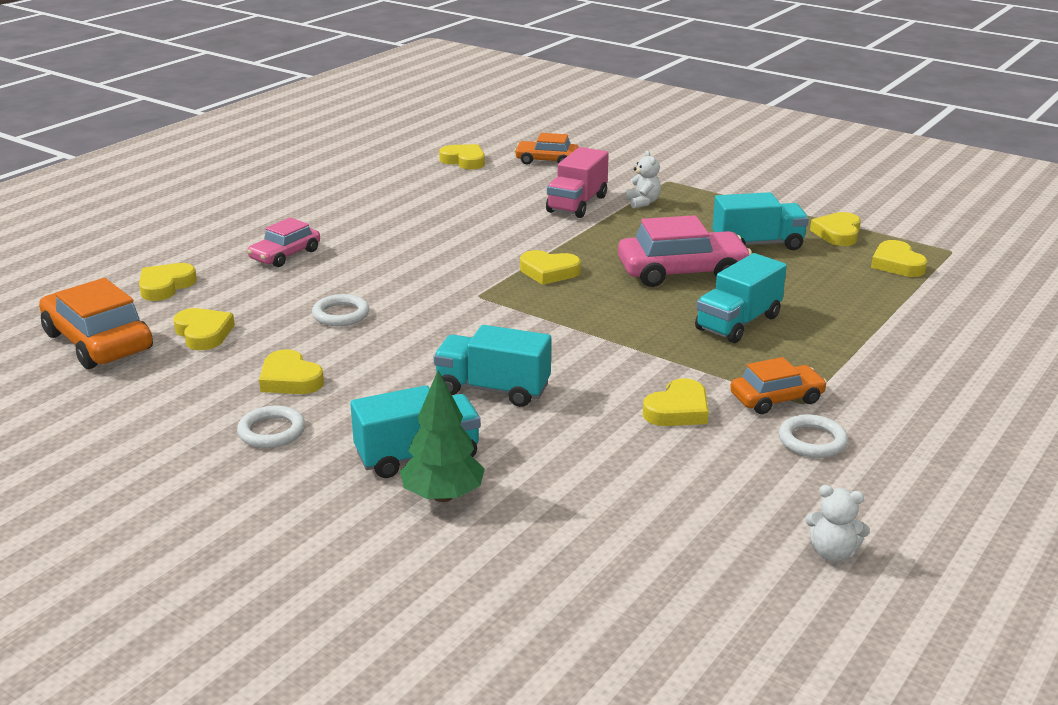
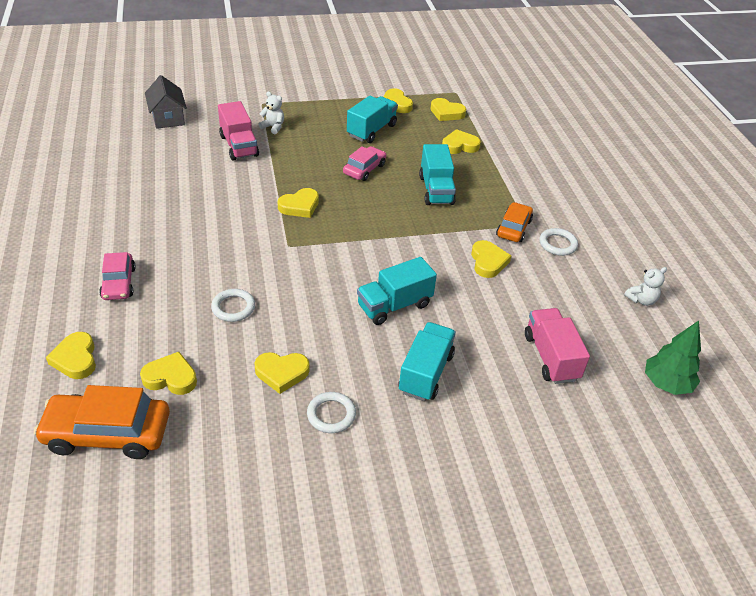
camera: 50 degrees left, 15 degrees up
(443, 496) = (473, 387): green tree -> green tree (666, 384)
(464, 161) = (114, 141): yellow heart -> yellow heart (459, 146)
(547, 160) = (168, 118): orange car -> grey house
(586, 527) = (551, 357): none -> pink truck
(682, 272) = (364, 169): pink car -> pink car, size x0.60

